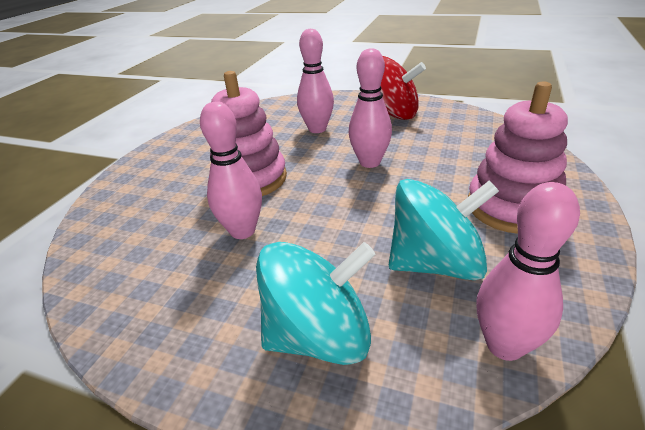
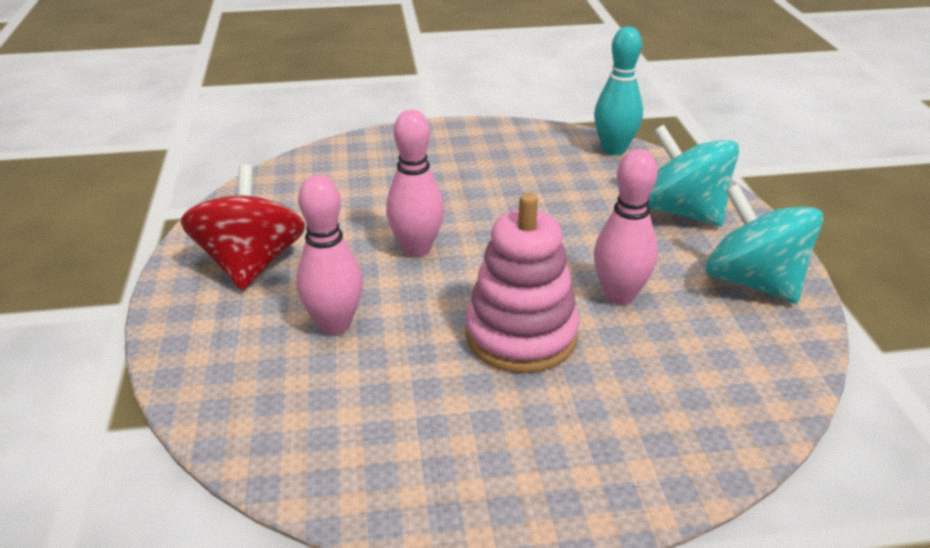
camera: 120 degrees left, 0 degrees up
(435, 263) = (562, 181): turquoise spinning top -> turquoise spinning top (752, 282)
(504, 345) = (614, 149): pink bowling pin -> turquoise bowling pin
(512, 207) = (454, 158): pink stacking toy -> none

